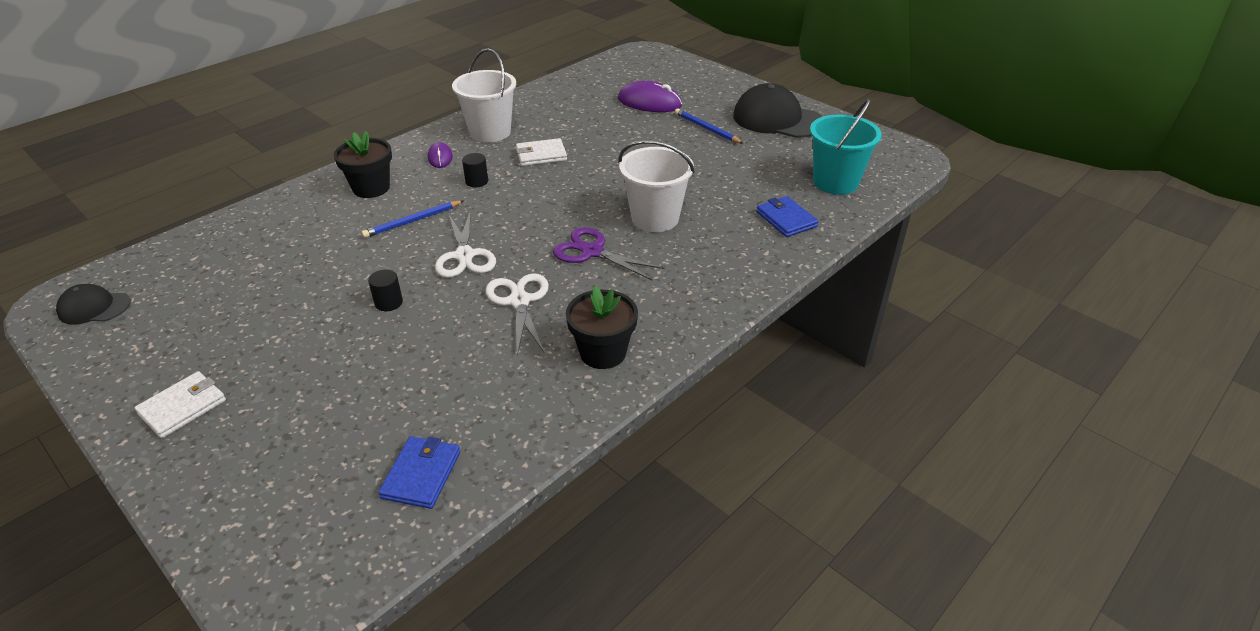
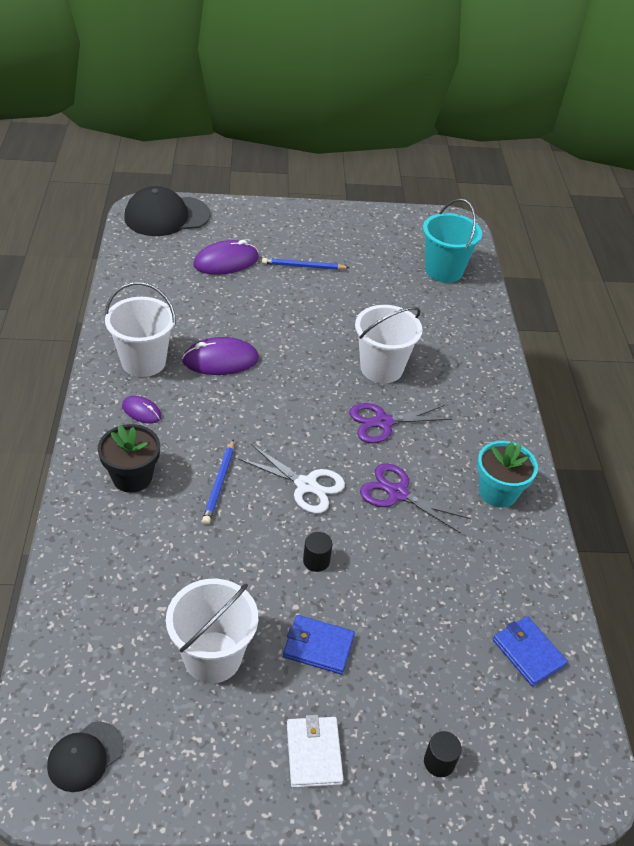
camera: 50 degrees left, 5 degrees up
(235, 309) = (213, 657): none -> white bucket
(477, 181) = (210, 415): black cylinder -> black cylinder (439, 762)
(519, 301) = (397, 493): white scissors -> purple scissors
(541, 155) = (220, 360): white wallet -> purple mouse
(603, 353) = (498, 492): black flower pot -> turquoise flower pot
(777, 119) = (338, 232): black cap -> black cap (167, 216)
(786, 219) = (456, 319): blue wallet -> blue wallet (318, 646)

